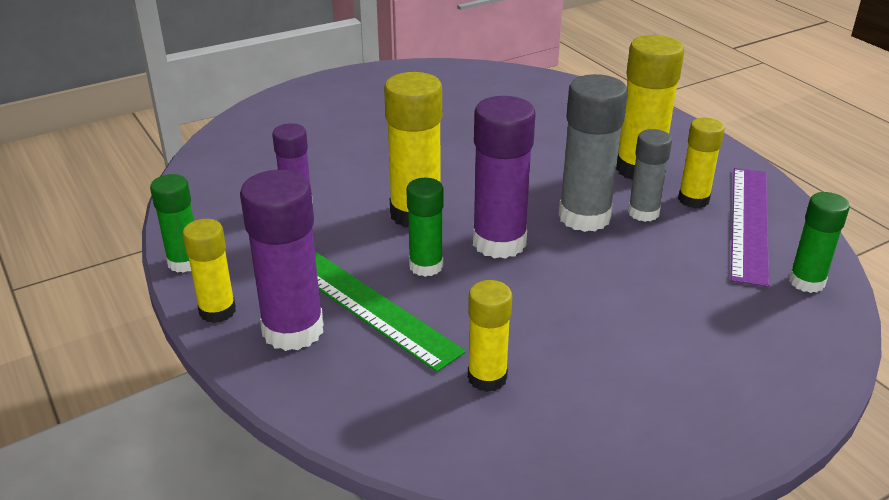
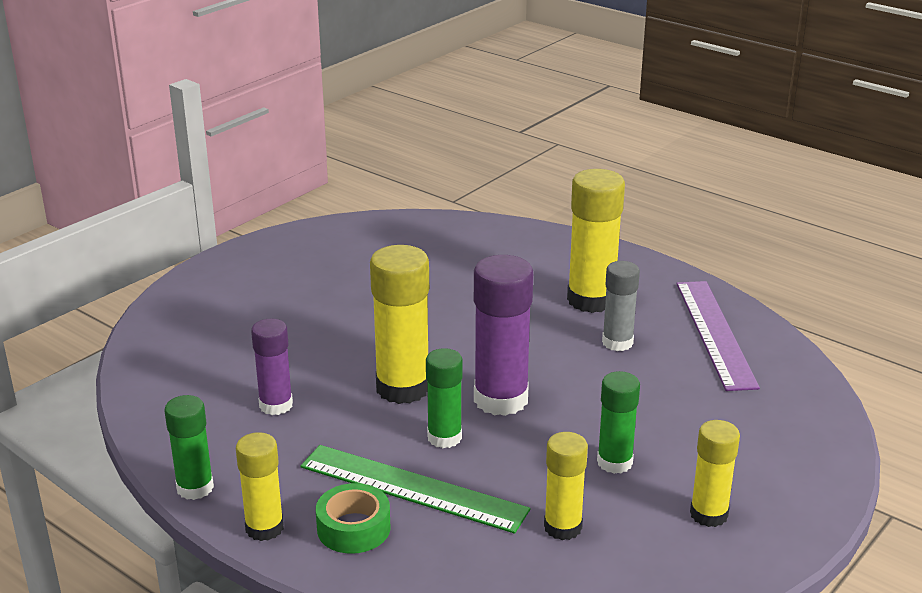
camera: 20 degrees left, 5 degrees down
(293, 330) = (353, 528): purple glue stick -> green tape
(584, 217) = (566, 358): grey glue stick -> none
(693, 200) = (655, 321): yellow glue stick -> yellow glue stick (708, 514)
(806, 282) = (788, 378): green glue stick -> green glue stick (614, 462)

